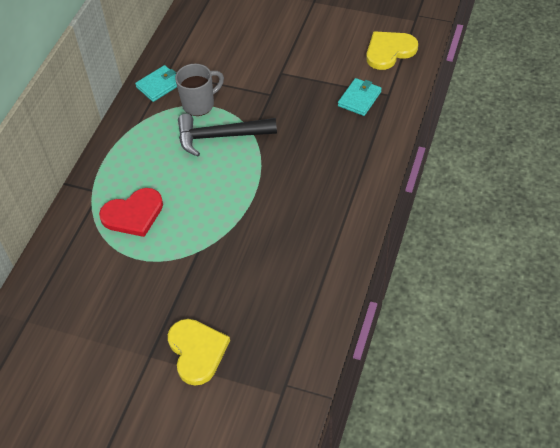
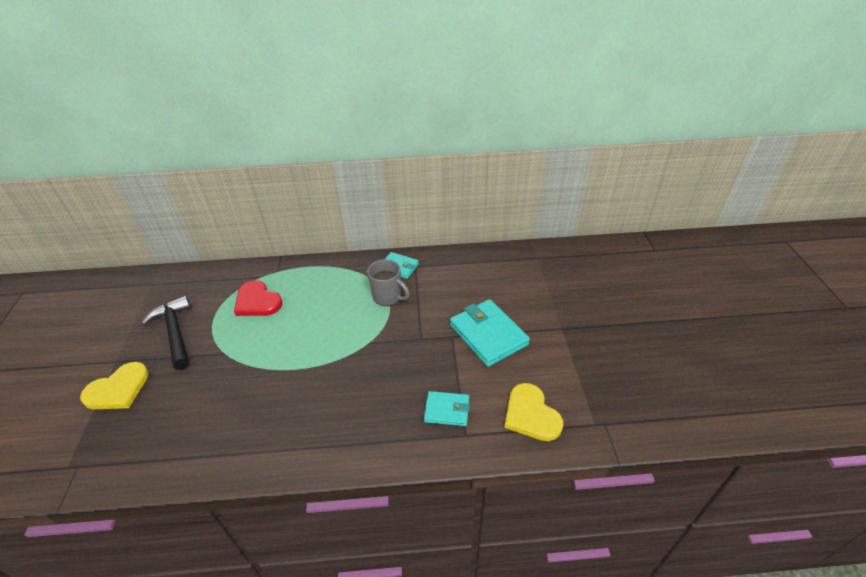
camera: 65 degrees right, 10 degrees down
(220, 136) = (356, 322): black hammer -> black hammer (175, 332)
(293, 48) = (488, 335): none -> turquoise wallet
(389, 51) = (531, 415): yellow heart -> yellow heart turned 150 degrees counterclockwise

